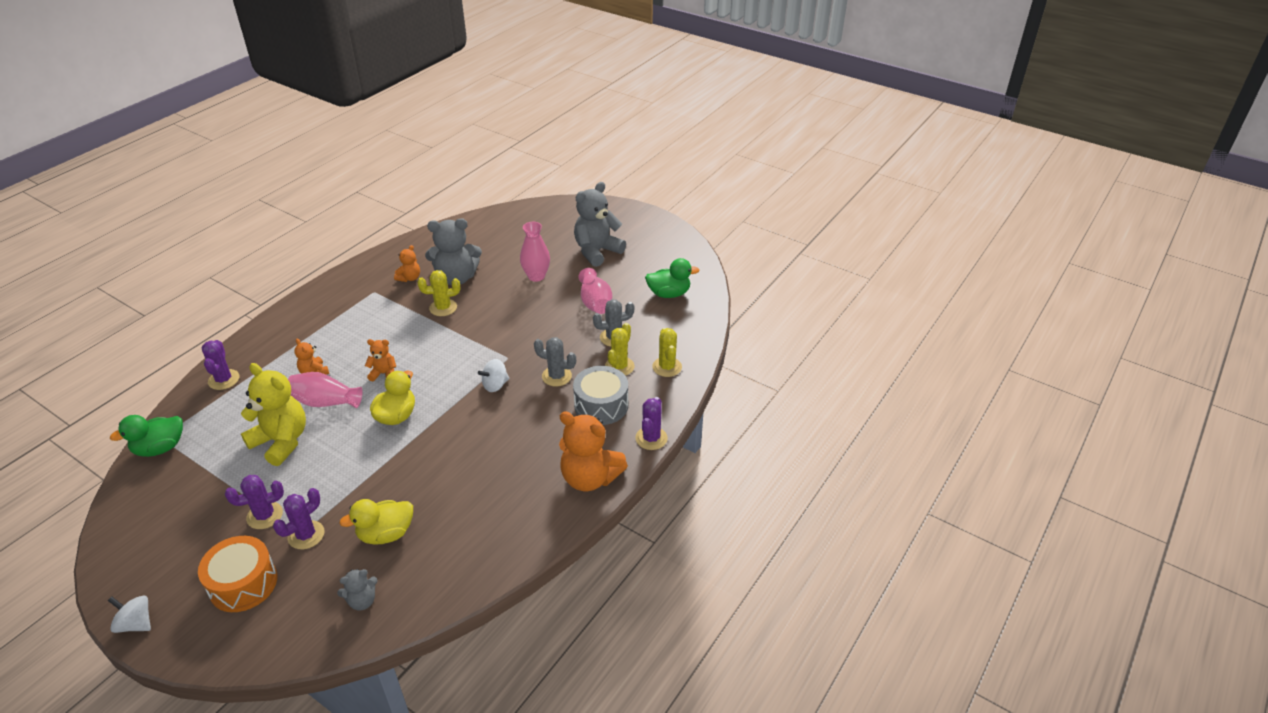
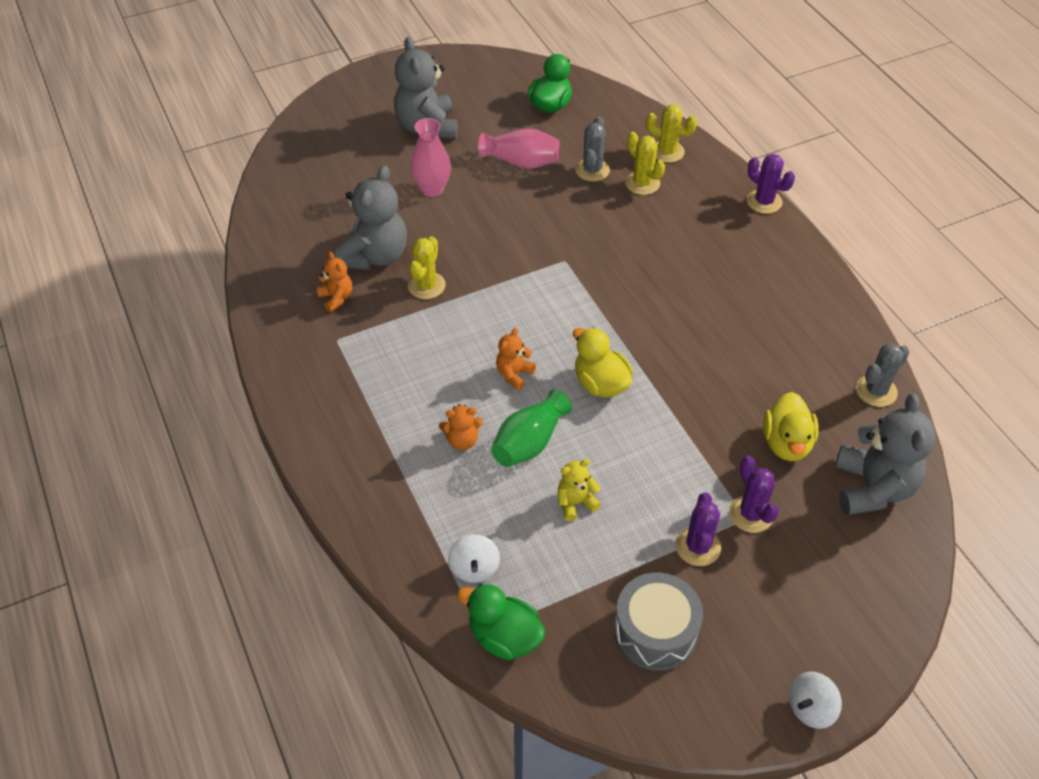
camera: 60 degrees left, 10 degrees up
(160, 448) = (504, 637): green duck -> green duck turned 120 degrees clockwise
(224, 380) = (406, 539): purple cactus -> none
(243, 583) = (797, 589): orange drum -> none
(281, 441) = (575, 503): yellow teddy bear -> yellow teddy bear, size x0.50
(325, 402) = (529, 443): pink vase -> green vase
(362, 601) = (872, 488): grey teddy bear -> grey teddy bear, size x2.01
(495, 385) = (605, 285): white spinning top -> white spinning top (474, 568)
(556, 376) = (624, 234): grey cactus -> grey cactus (876, 391)
(590, 478) = (793, 263): orange teddy bear -> none
(601, 405) = (693, 218): grey drum -> grey drum (655, 631)

